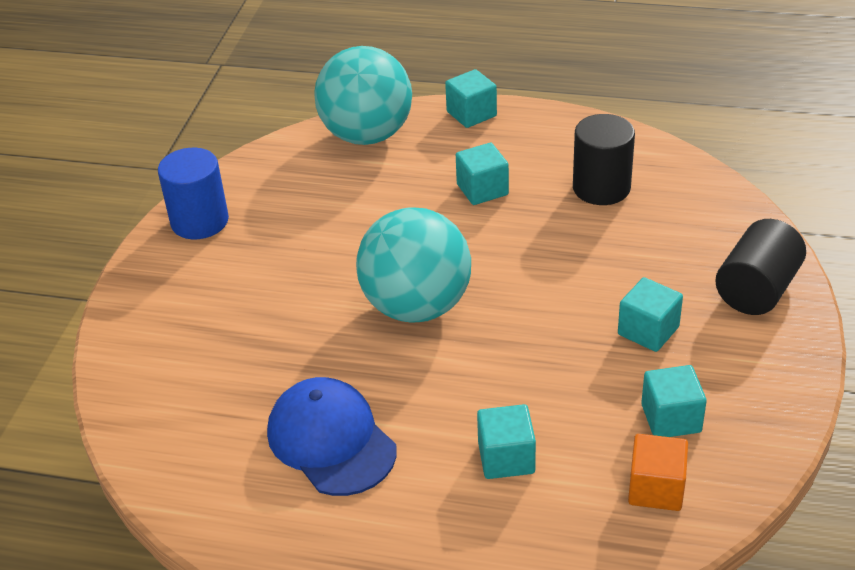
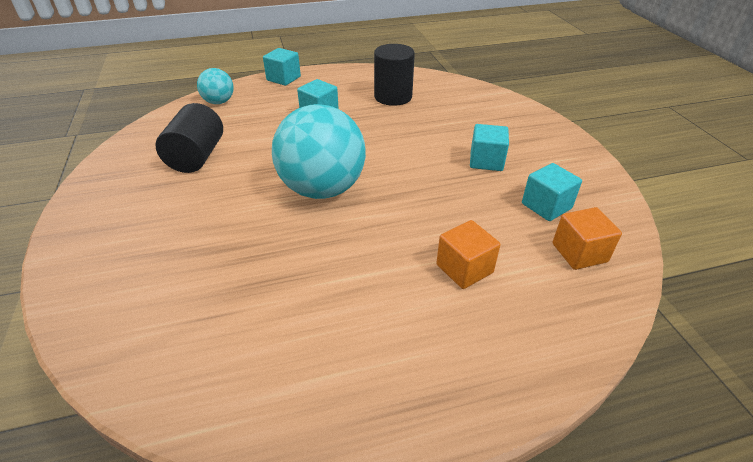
camera: 30 degrees left, 0 degrees up
(200, 221) = (111, 179): blue cylinder -> none
(331, 440) = (318, 305): blue cap -> none
(367, 135) = (219, 102): turquoise ball -> turquoise ball, size x0.50
(506, 458) = (464, 269): turquoise cube -> orange cube
(756, 290) = (525, 124): black cylinder -> black cylinder (196, 157)

